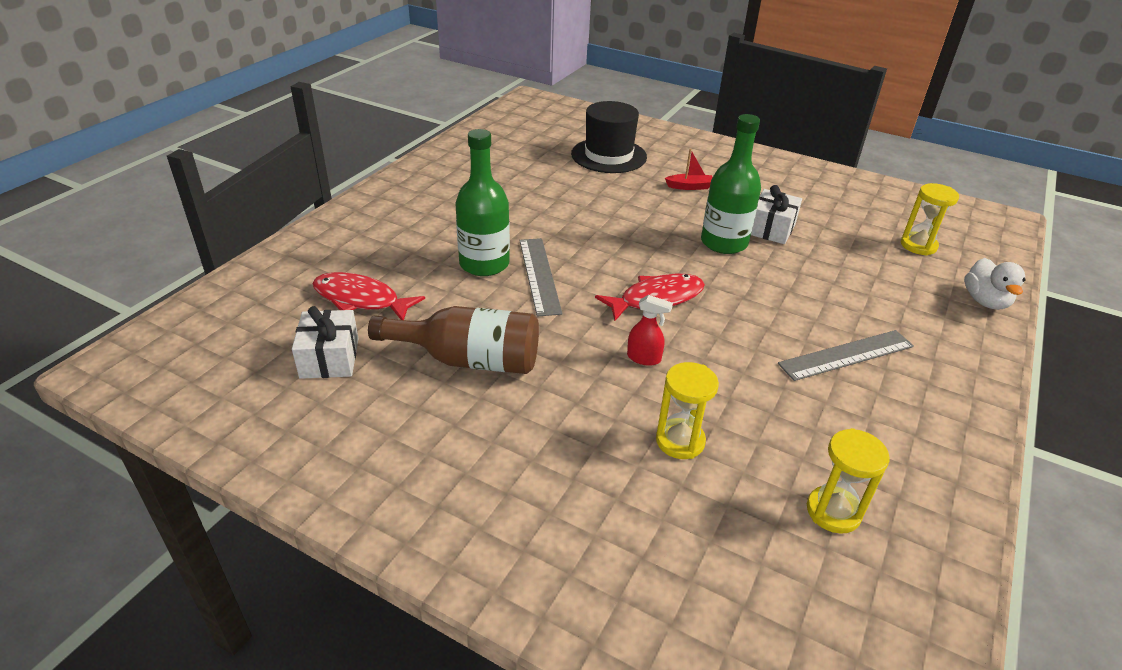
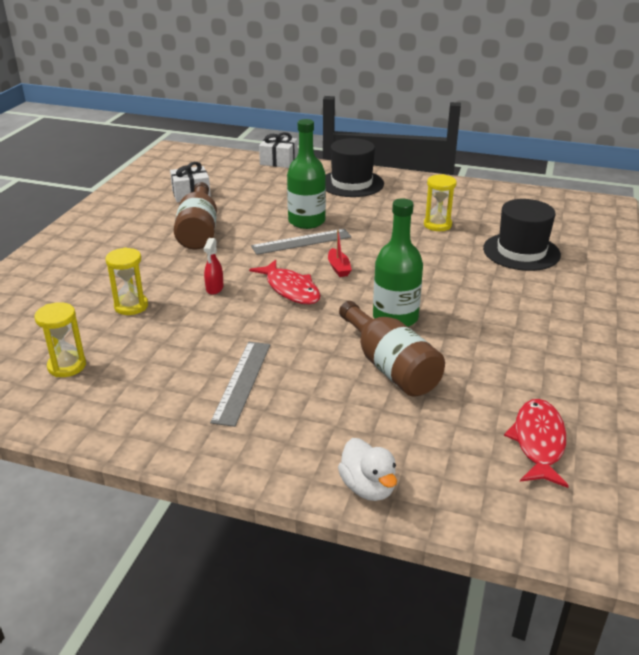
camera: 80 degrees right, 5 degrees down
(361, 299) = (249, 192): red fish -> red fish (538, 442)
(390, 215) = (351, 183): none -> black hat
(689, 187) = (492, 296): red boat -> red boat (338, 268)
(771, 229) = (439, 344): white gift -> white gift (278, 161)
(810, 260) = (390, 366): none -> brown bottle
(846, 355) = (242, 381): grey ruler -> grey ruler turned 45 degrees clockwise
(918, 245) = (467, 447): yellow hourglass -> yellow hourglass (437, 225)
(985, 301) = (368, 487): white duck -> white duck turned 105 degrees counterclockwise

